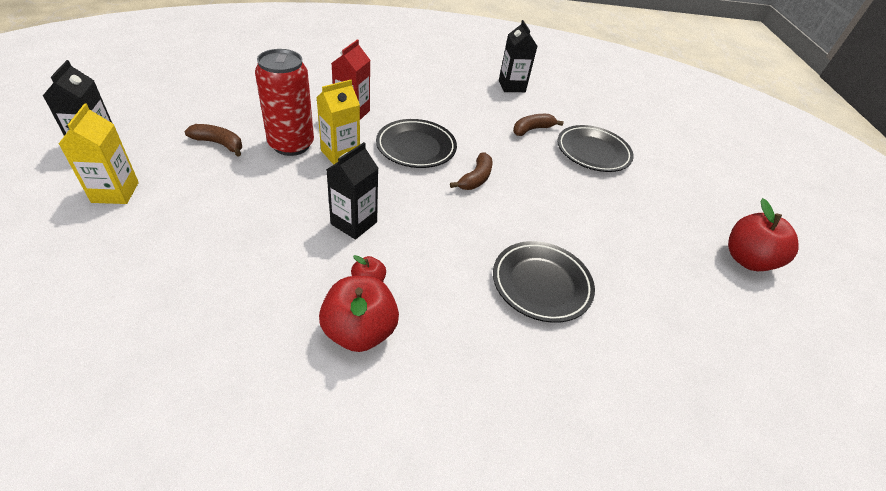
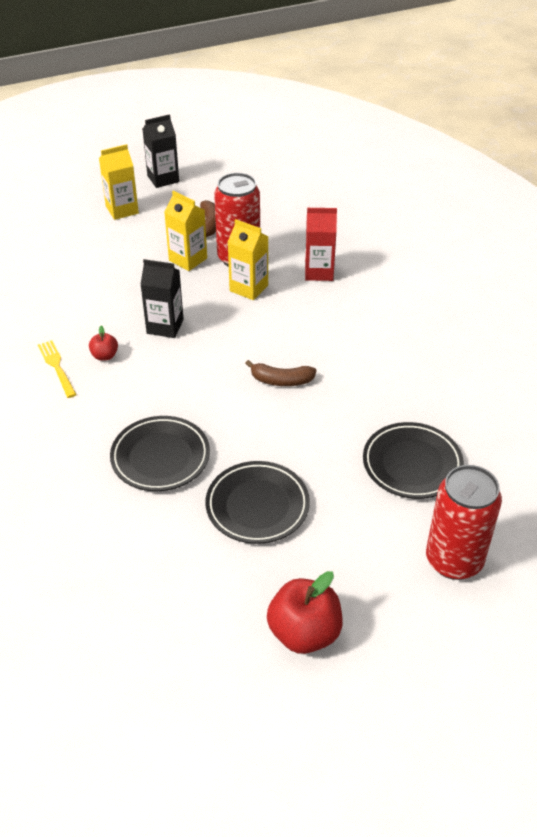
camera: 75 degrees right, 0 degrees up
(260, 175) = (188, 259): none -> yellow carton
(359, 331) = (57, 367): red apple -> yellow fork
(416, 147) = (298, 328): black plate -> black plate (257, 506)
(511, 86) = (495, 366): black carton -> none
(532, 129) = (412, 403): brown banana -> none
(683, 169) = (454, 560): none -> red can

